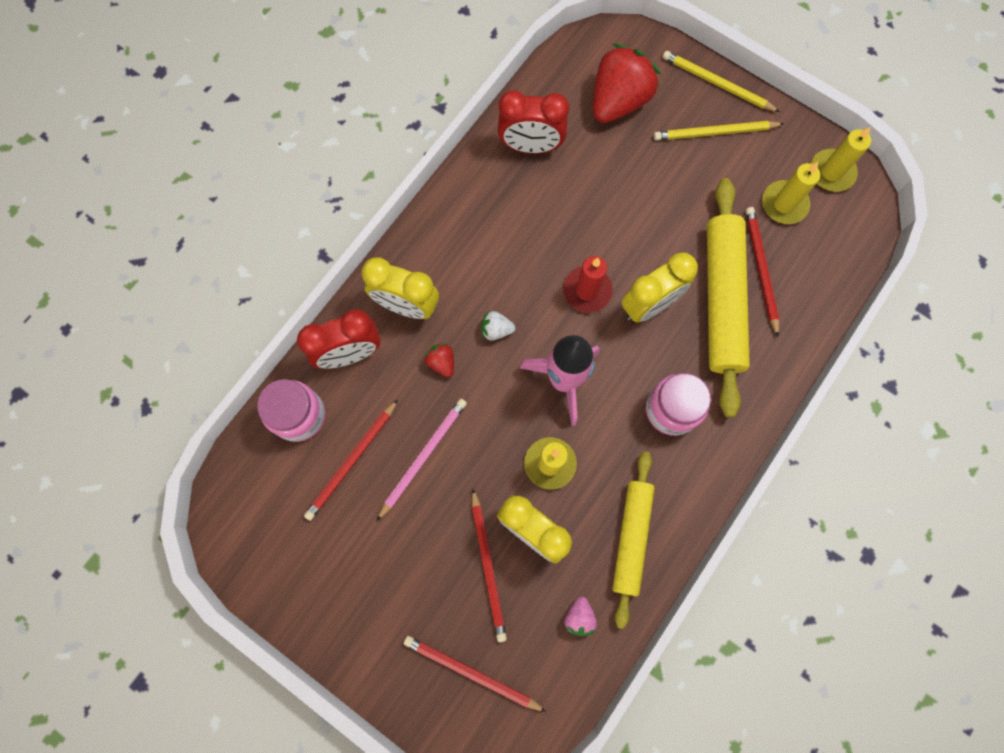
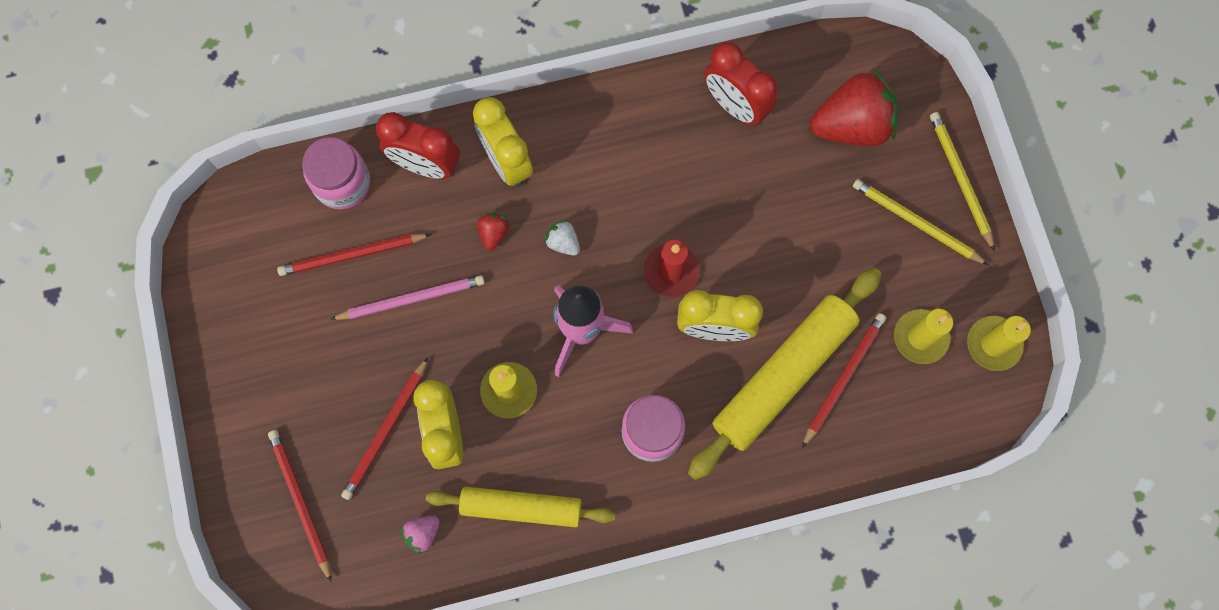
camera: 40 degrees right, 0 degrees up
(631, 537) = (521, 507): yellow rolling pin -> yellow rolling pin turned 45 degrees clockwise

